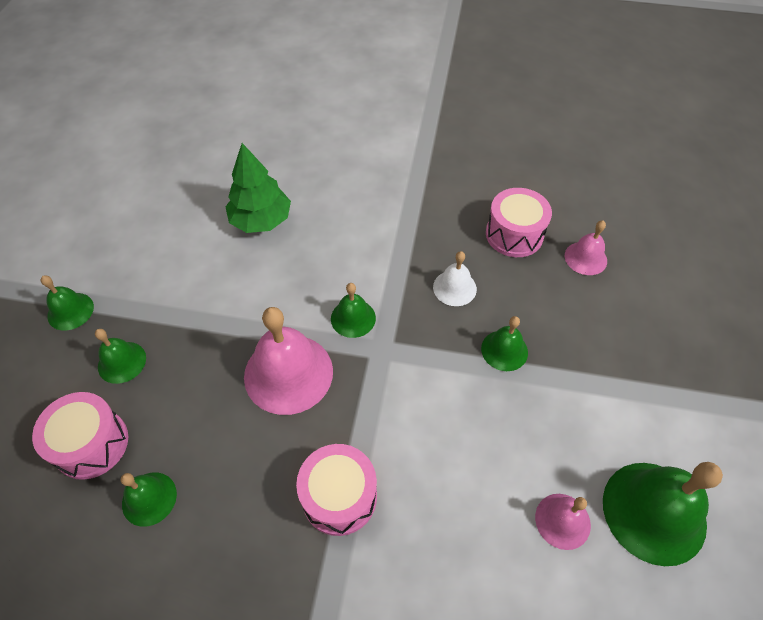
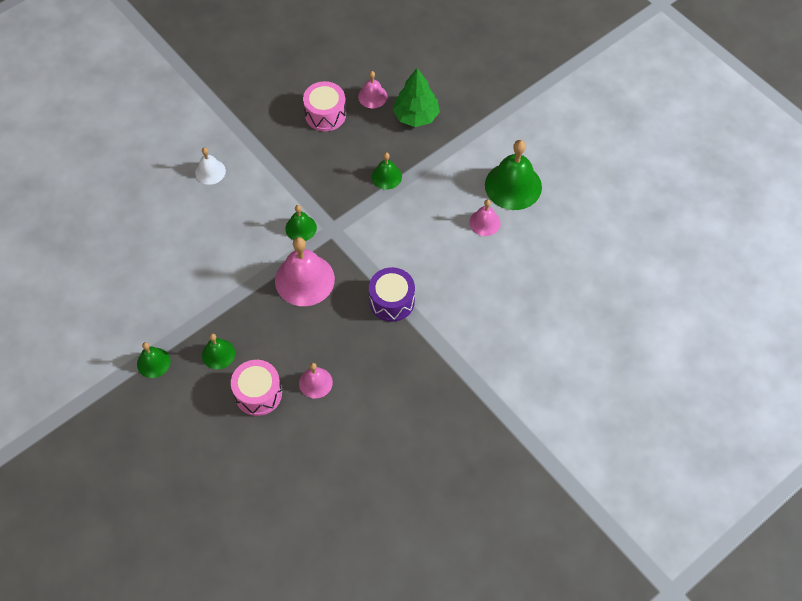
camera: 50 degrees left, 5 degrees up
(149, 498) = (315, 382): green bell -> pink bell
(261, 220) = (185, 227): green tree -> green tree (416, 116)
(339, 496) = (392, 301): pink drum -> purple drum
(454, 288) = (330, 168): white bell -> white bell (210, 171)

